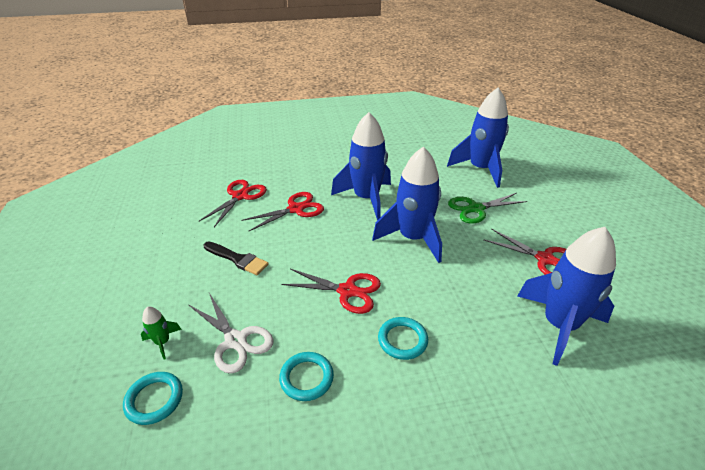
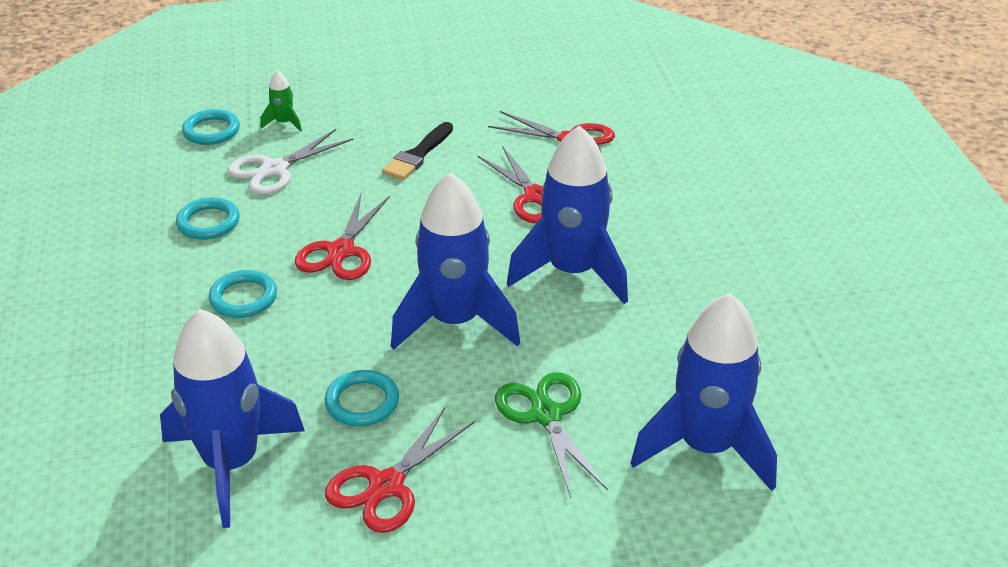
camera: 90 degrees right, 0 degrees up
(488, 272) = (362, 402): none -> turquoise ring

